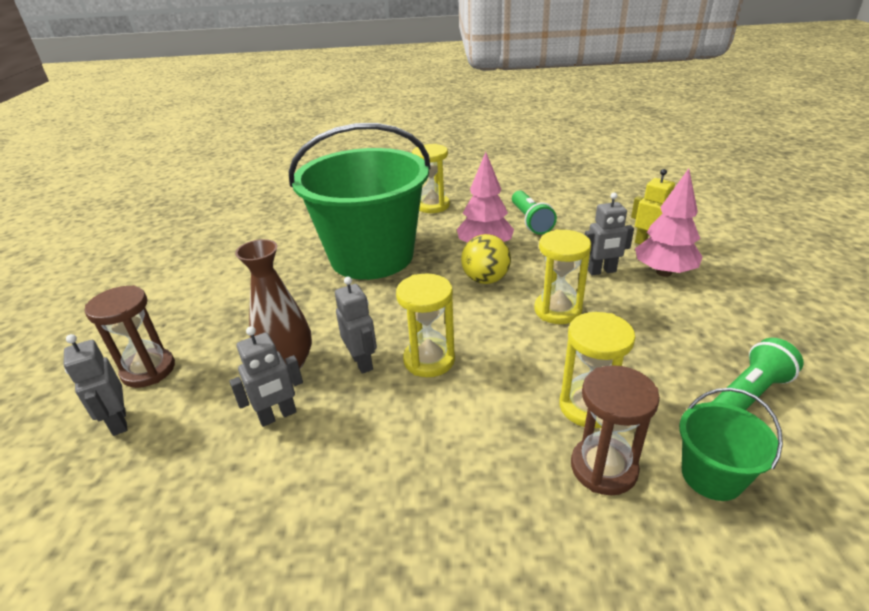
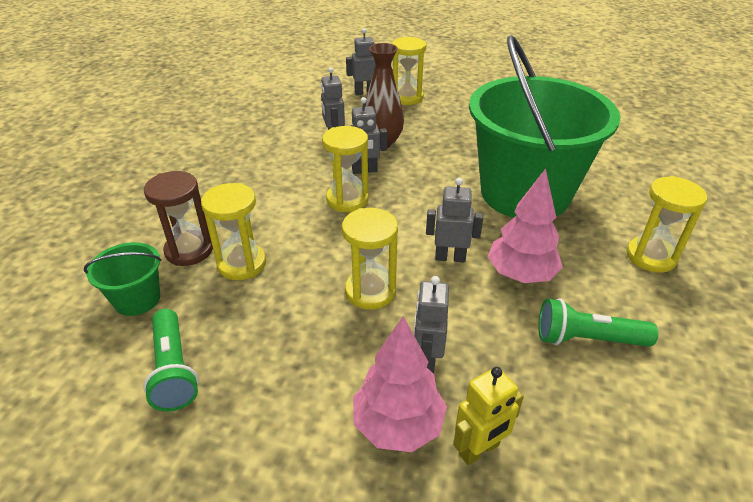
camera: 105 degrees right, 5 degrees up
(148, 370) = (406, 98): brown hourglass -> yellow hourglass
(485, 279) = (450, 257): yellow ball -> grey robot

